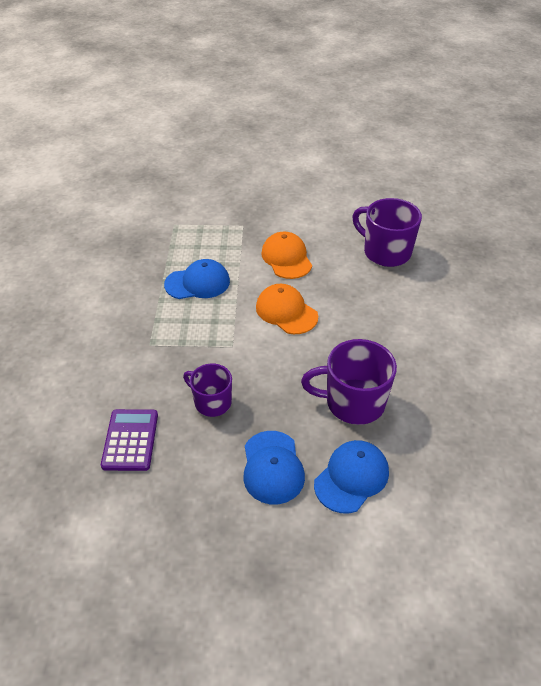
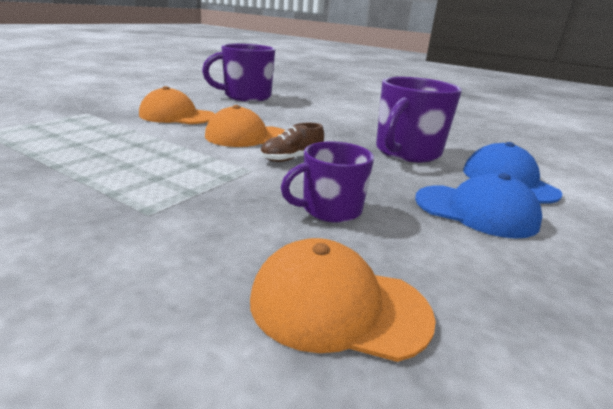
camera: 60 degrees left, 20 degrees down
(130, 440) = (338, 306): purple calculator -> orange cap
(197, 283) = (110, 152): blue cap -> none
(268, 352) = (291, 159): none -> brown shoe

